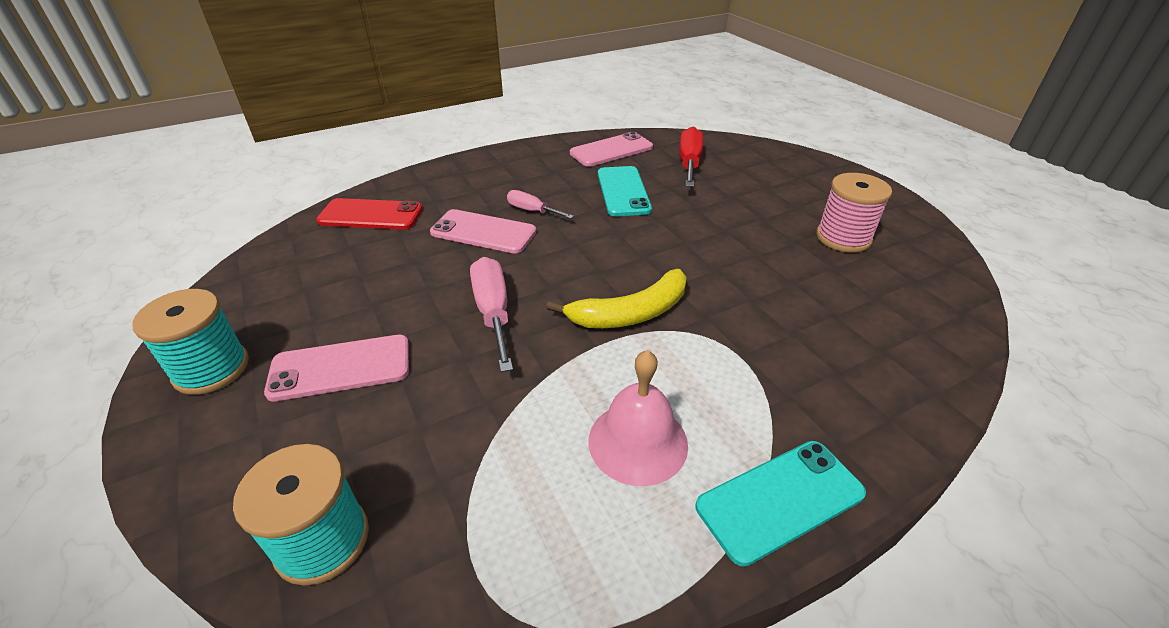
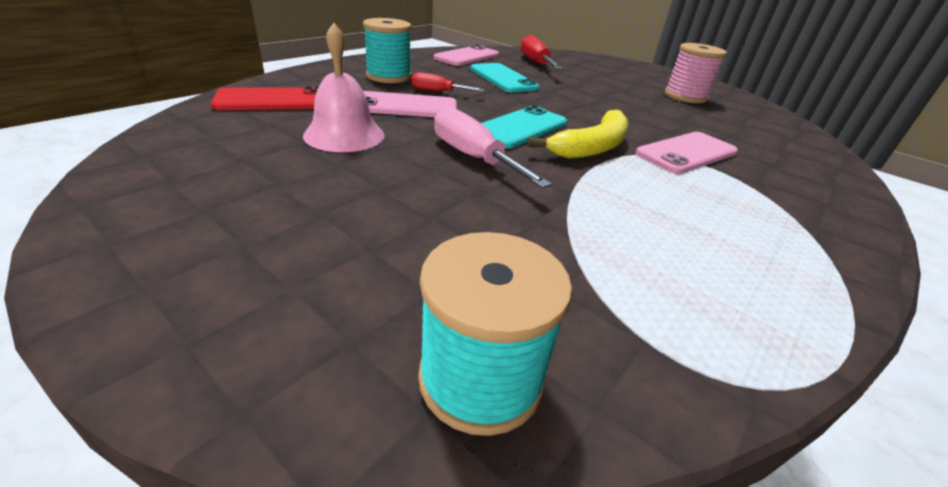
camera: 25 degrees left, 5 degrees down
(211, 369) = (168, 241): turquoise spool -> turquoise spool (388, 76)
(340, 368) = (350, 216): pink phone -> pink phone (686, 153)
(532, 211) = (438, 92): pink screwdriver -> red screwdriver
(638, 442) = (695, 227): pink bell -> pink bell (344, 135)
(780, 500) = (835, 244): turquoise phone -> turquoise phone (520, 128)

